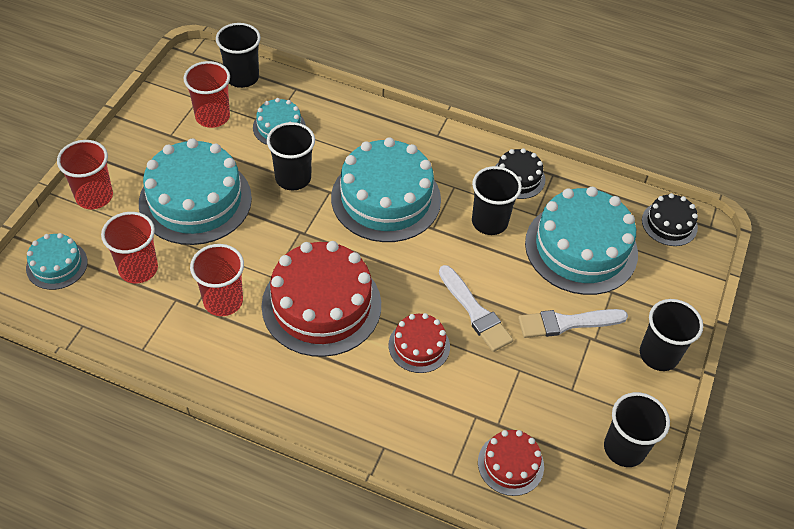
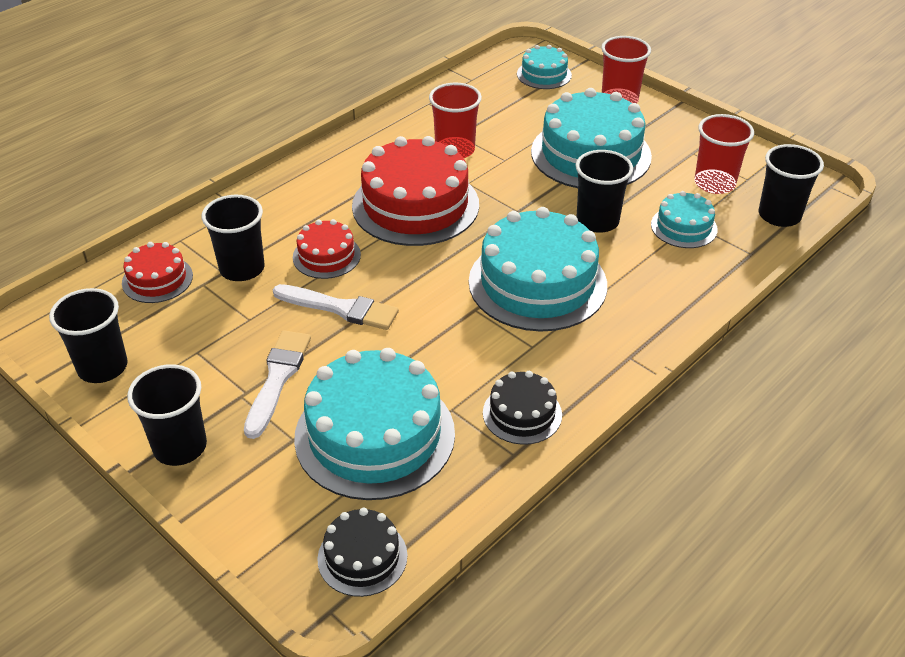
camera: 115 degrees right, 10 degrees down
(138, 269) = (518, 112): red cup -> none
(475, 312) = (340, 308): white brush -> white brush turned 150 degrees counterclockwise
(489, 222) = (460, 360): black cup -> black cup (242, 268)

